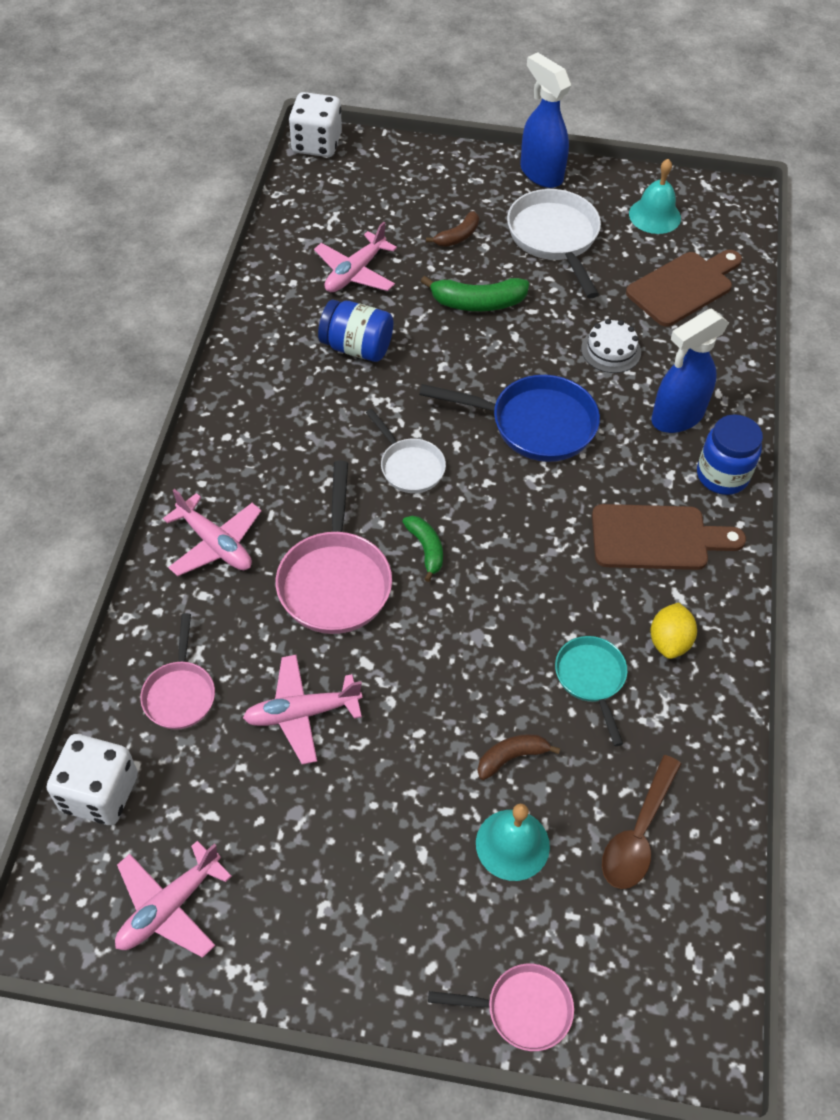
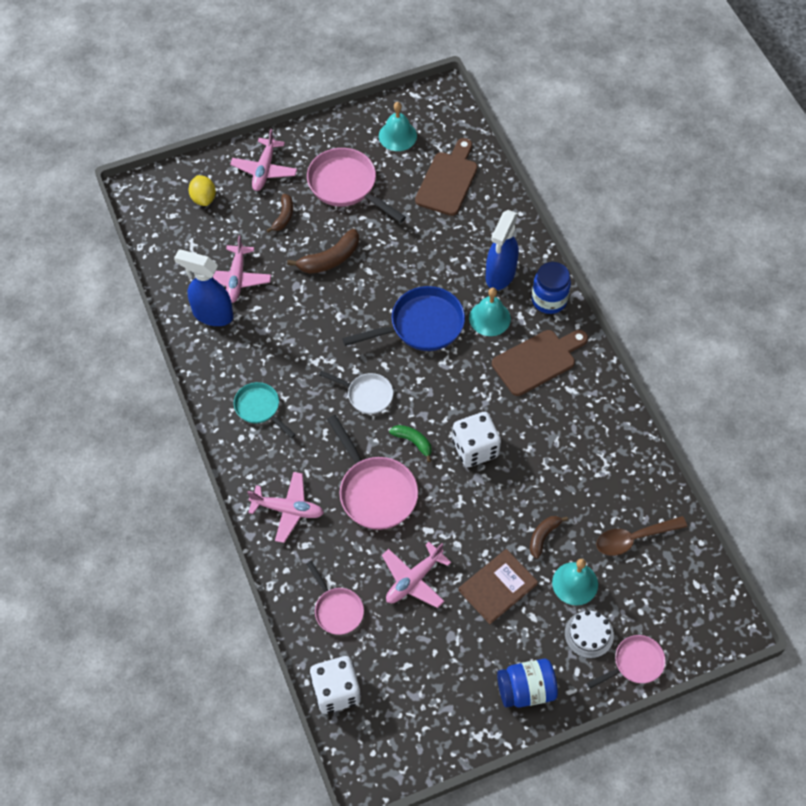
camera: 30 degrees left, 5 degrees up
(169, 907) = (421, 726): pink plane -> pink plane (264, 170)
(316, 144) = (138, 193): white dice -> white dice (475, 448)
(357, 347) = (277, 332): blue jar -> blue jar (526, 690)
(403, 786) = (497, 587): none -> brown book
(478, 303) = (330, 259): green banana -> brown banana
(540, 173) = (304, 140): blue spray bottle -> blue spray bottle (212, 314)
(555, 239) = (346, 186): white pan -> pink pan
(591, 679) = (556, 467): turquoise pan -> turquoise pan (260, 408)
(611, 350) = (433, 249): white cake -> white cake (589, 634)
(628, 458) = (489, 318): none -> turquoise bell
(638, 833) = (634, 538): brown spoon -> brown spoon turned 75 degrees clockwise
(669, 641) = (583, 420): yellow lemon -> yellow lemon (203, 198)

